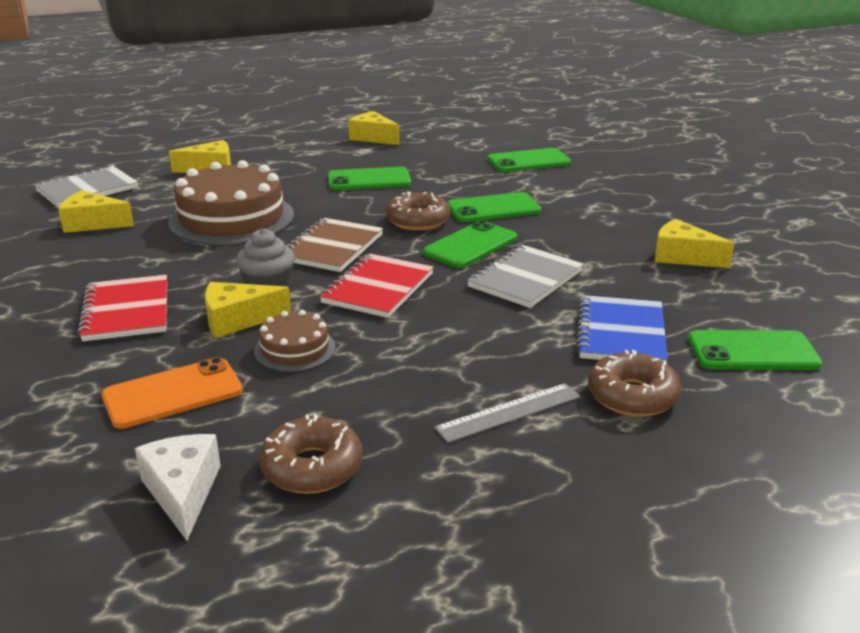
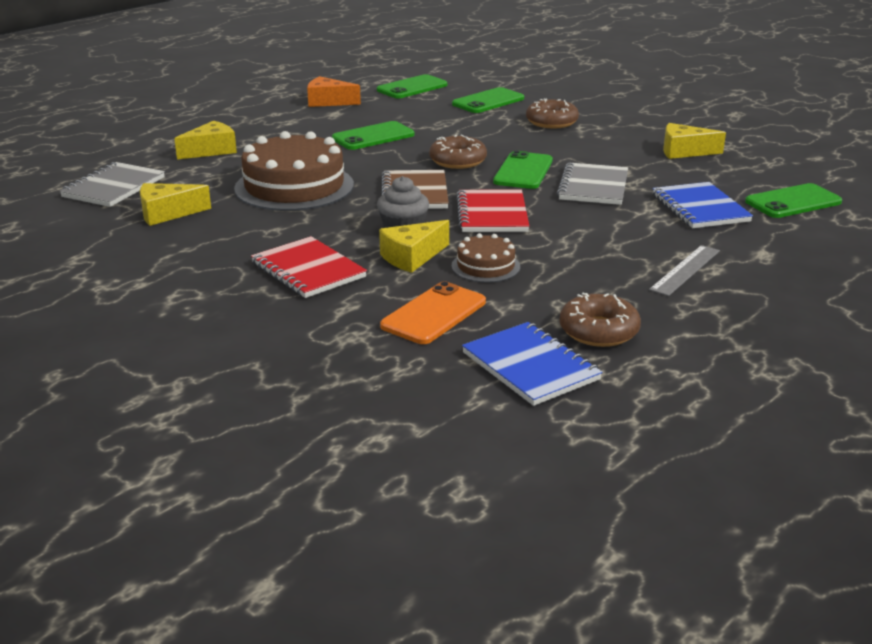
camera: 25 degrees left, 0 degrees up
(182, 492) = (530, 366): white cheese -> blue notebook
(373, 138) = (328, 102): yellow cheese -> orange cheese
(493, 208) = (506, 142): green phone -> green phone (412, 87)
(632, 396) = (750, 243): brown donut -> brown donut (551, 122)

